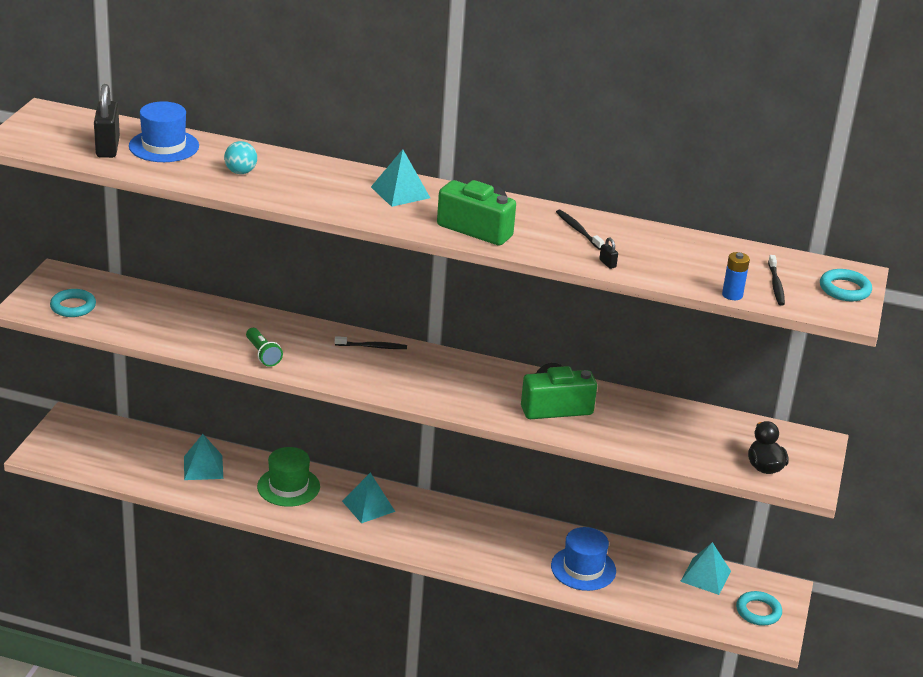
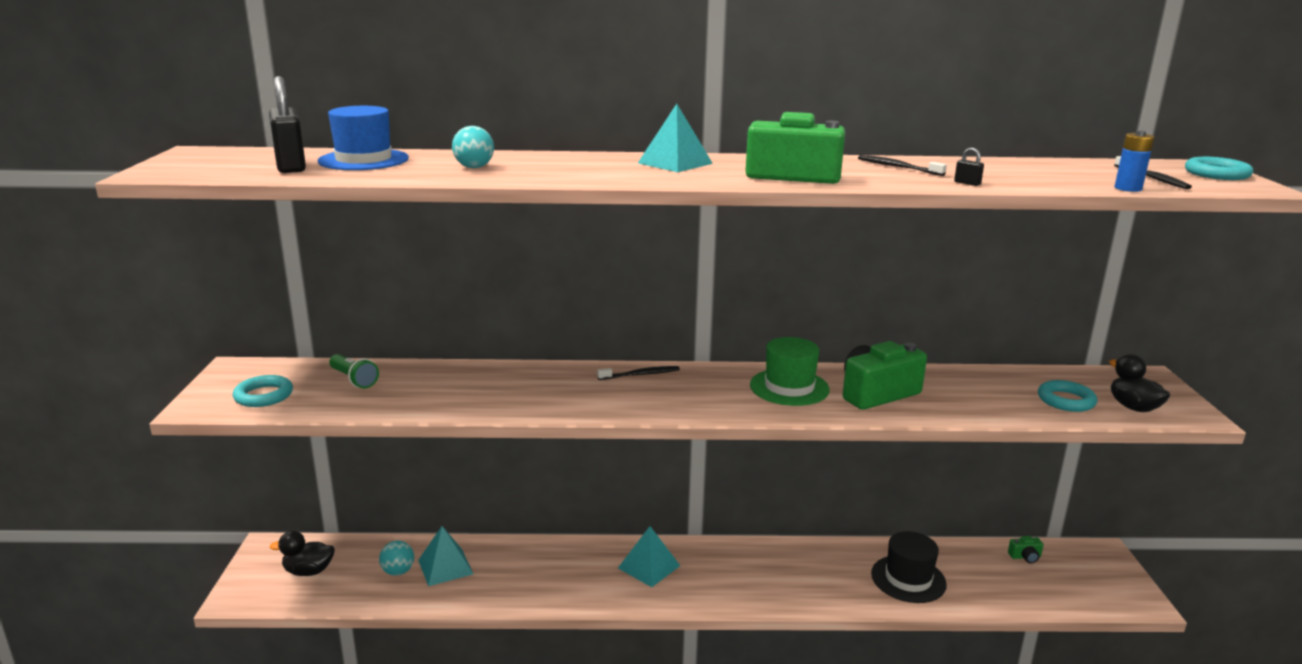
camera: 15 degrees left, 10 degrees down
(96, 446) = (308, 571): none -> black duck
(165, 462) = (398, 571): none -> turquoise ball
(263, 354) = (522, 402): green flashlight -> green flashlight (354, 379)
(288, 487) = (551, 566): green hat -> green hat (789, 387)
(583, 568) = (908, 579): blue hat -> black hat
(705, 576) = (1025, 557): turquoise pyramid -> green camera
(758, 611) = (1103, 580): turquoise ring -> turquoise ring (1066, 400)

